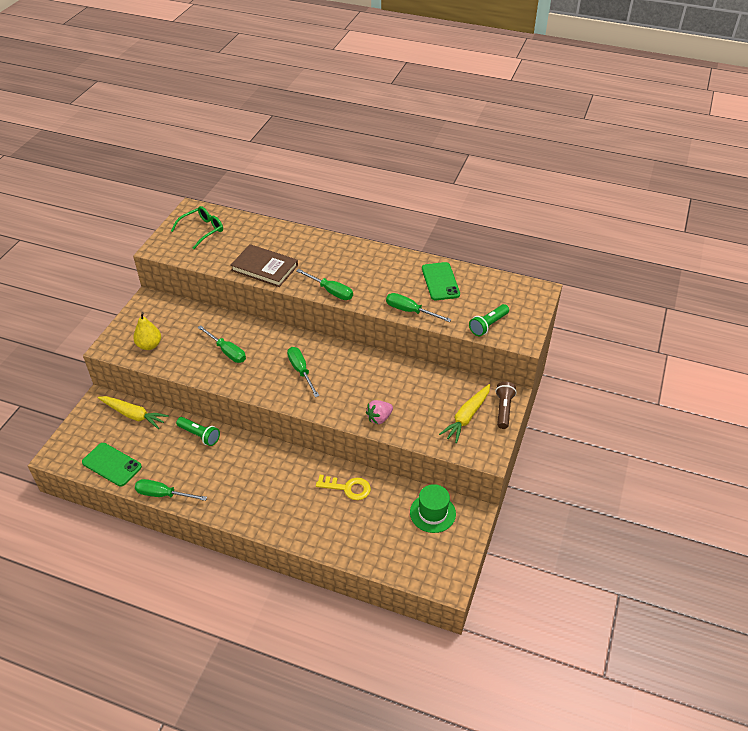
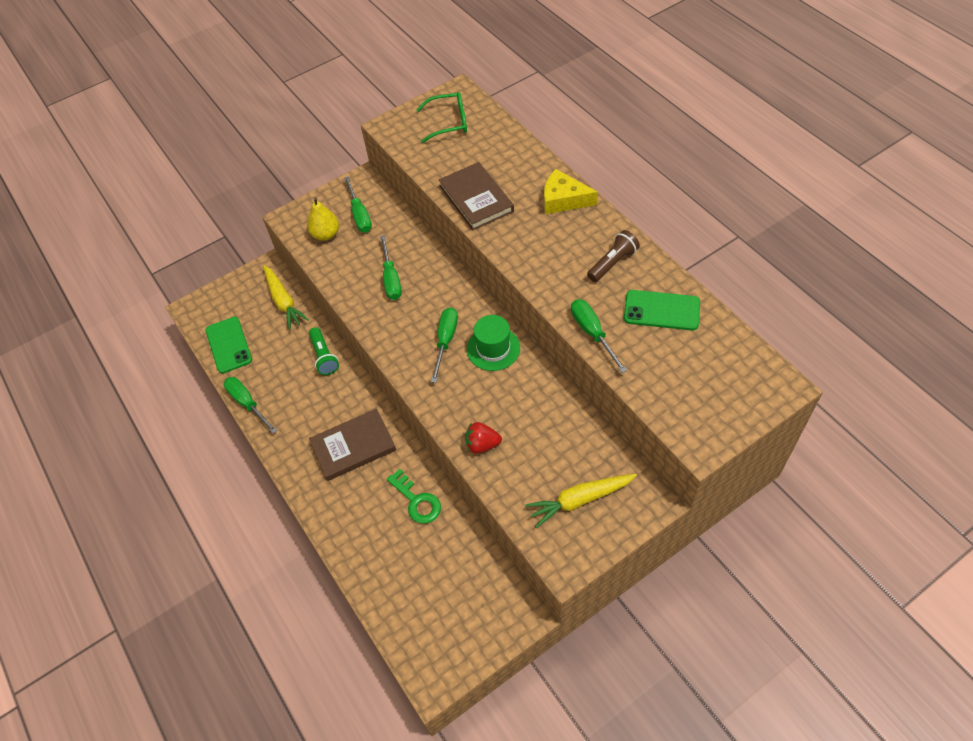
camera: 40 degrees right, 10 degrees up
(273, 479) = (353, 446): none -> brown book
(325, 246) = (563, 199): none -> yellow cheese
(331, 291) = (523, 262): green screwdriver -> green screwdriver (360, 215)
(347, 488) = (417, 501): yellow key -> green key
(379, 418) = (482, 444): pink strawberry -> red strawberry
(432, 513) = (480, 586): green hat -> green hat (493, 348)
(440, 281) = (661, 310): green phone -> green phone turned 75 degrees clockwise
(488, 325) = (672, 401): green flashlight -> none
(503, 409) = (632, 516): brown flashlight -> brown flashlight (612, 263)

